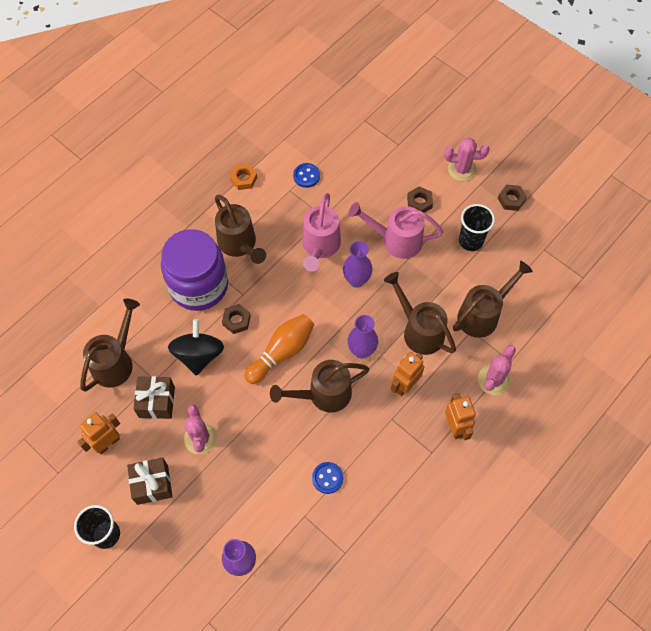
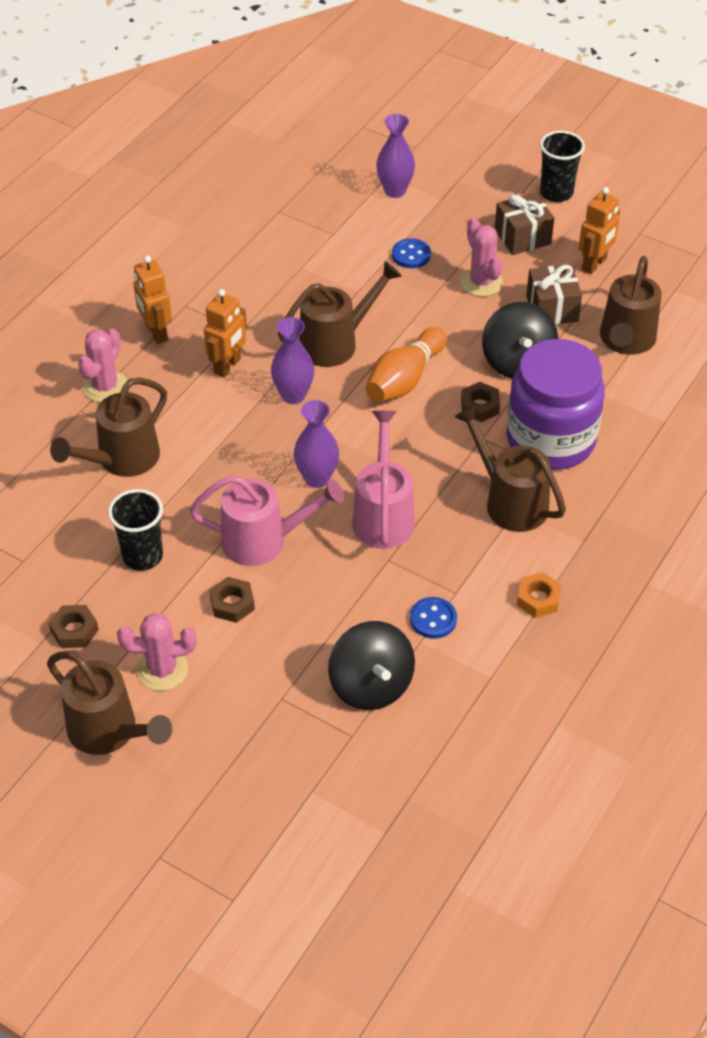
camera: 170 degrees right, 15 degrees down
(327, 478) = (312, 267): blue button -> blue button (411, 255)
(349, 144) = (371, 685): none -> black spinning top
(419, 330) = (214, 429): brown watering can -> brown watering can (109, 732)

